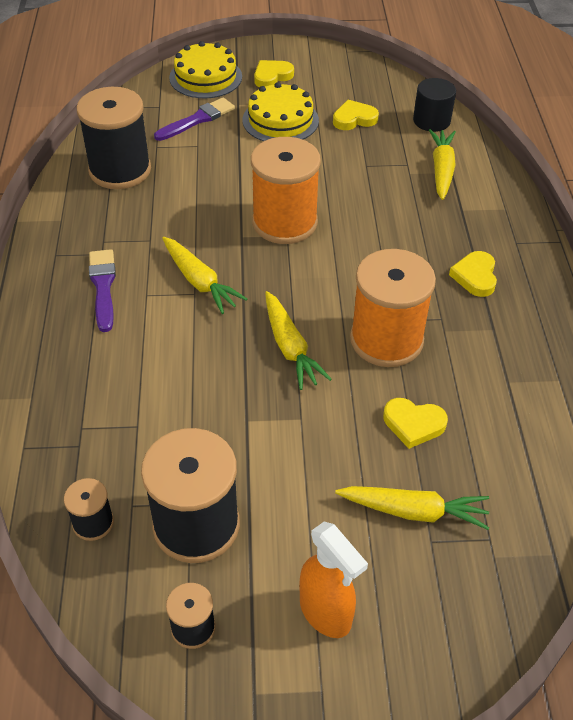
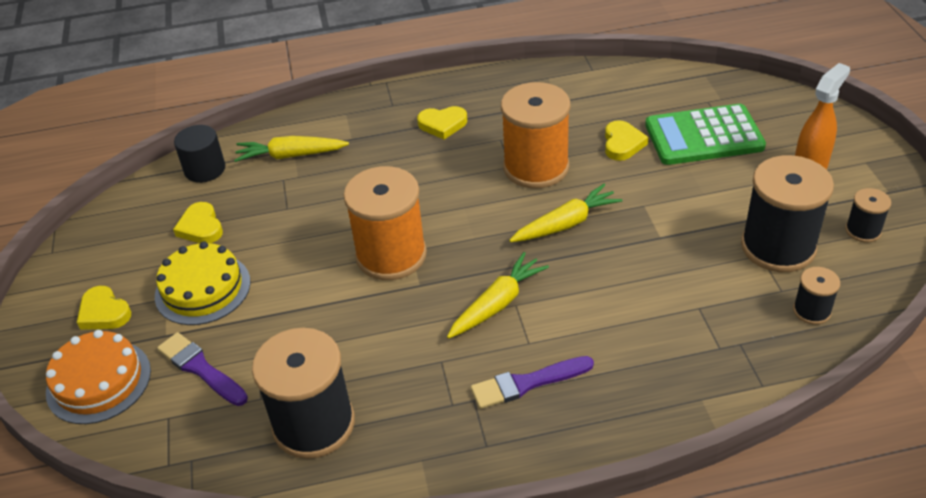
camera: 95 degrees left, 5 degrees down
(205, 77) = (98, 381): yellow cake -> orange cake
(414, 511) = (703, 136): yellow carrot -> green calculator

